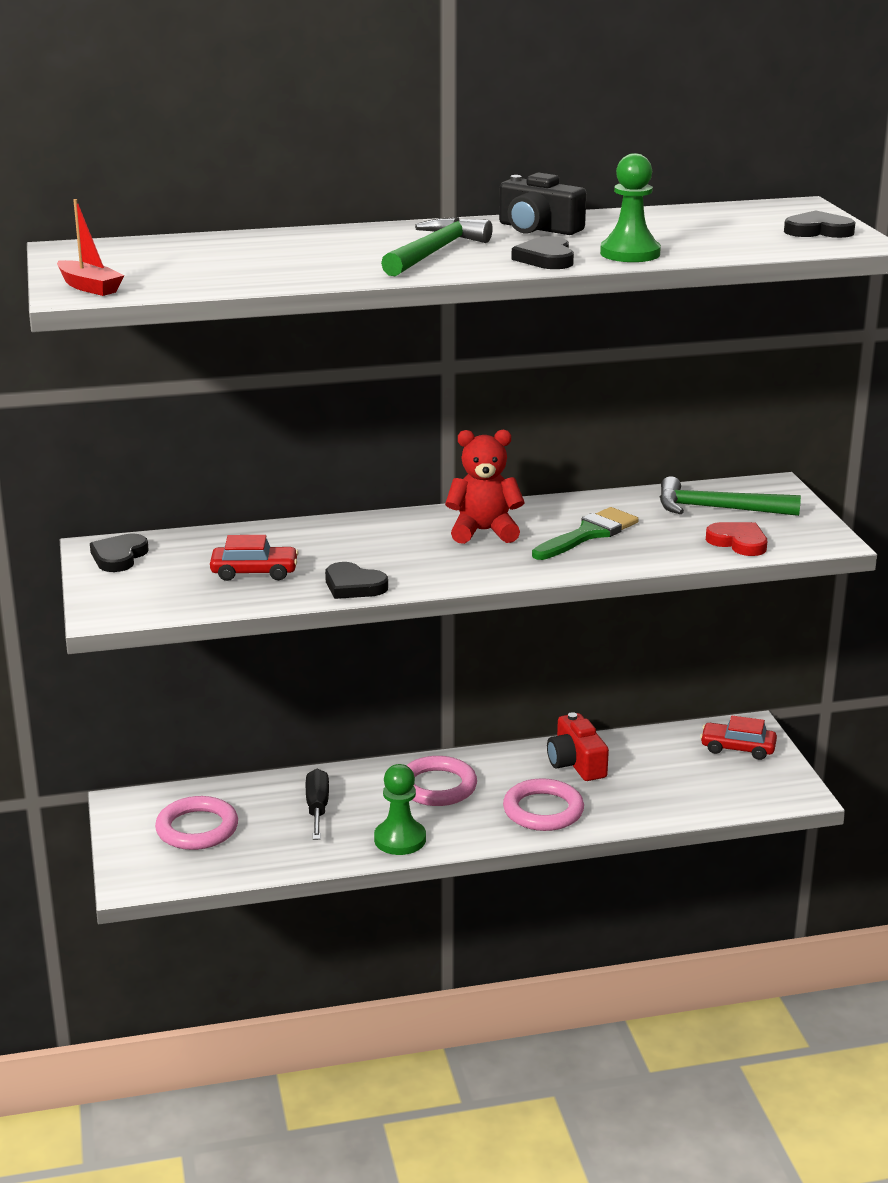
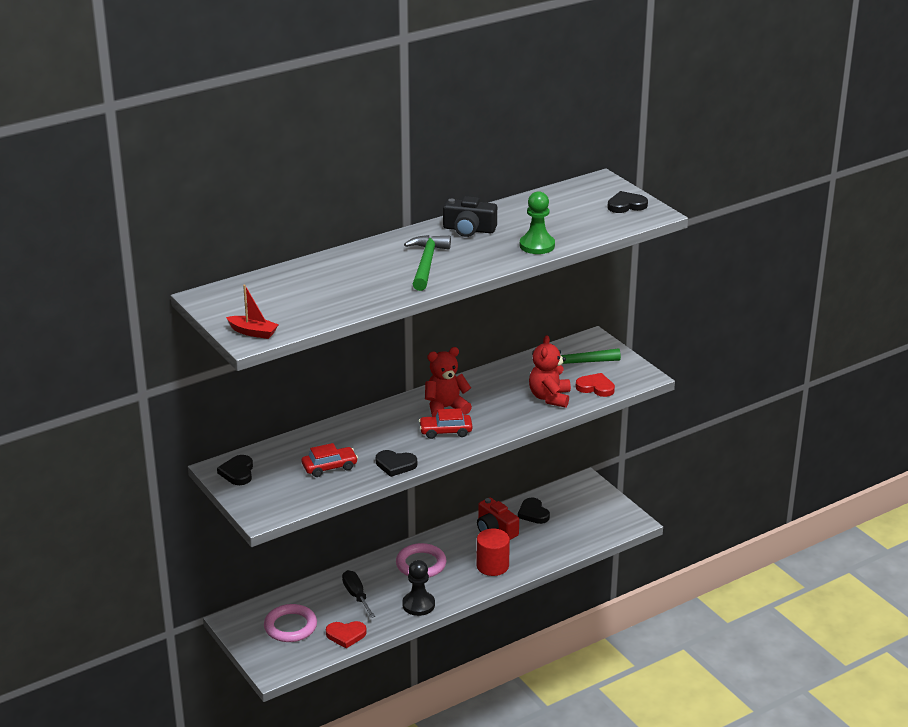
camera: 20 degrees left, 5 degrees up
(267, 857) = (346, 635): none -> red heart
(400, 839) = (418, 605): green pawn -> black pawn
(543, 810) = (492, 566): pink ring -> red cylinder
(546, 259) = (494, 258): black heart -> black heart (533, 513)
(588, 534) = (507, 398): green brush -> none
(655, 543) = (550, 397): none -> red teddy bear
(737, 748) = (585, 498): red car -> red car (445, 431)

